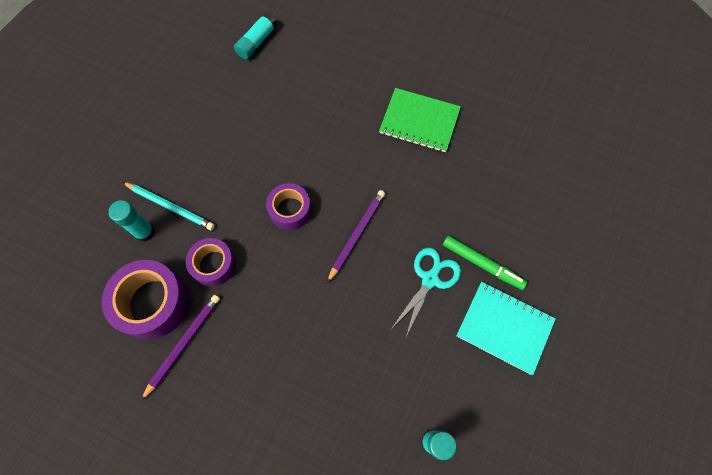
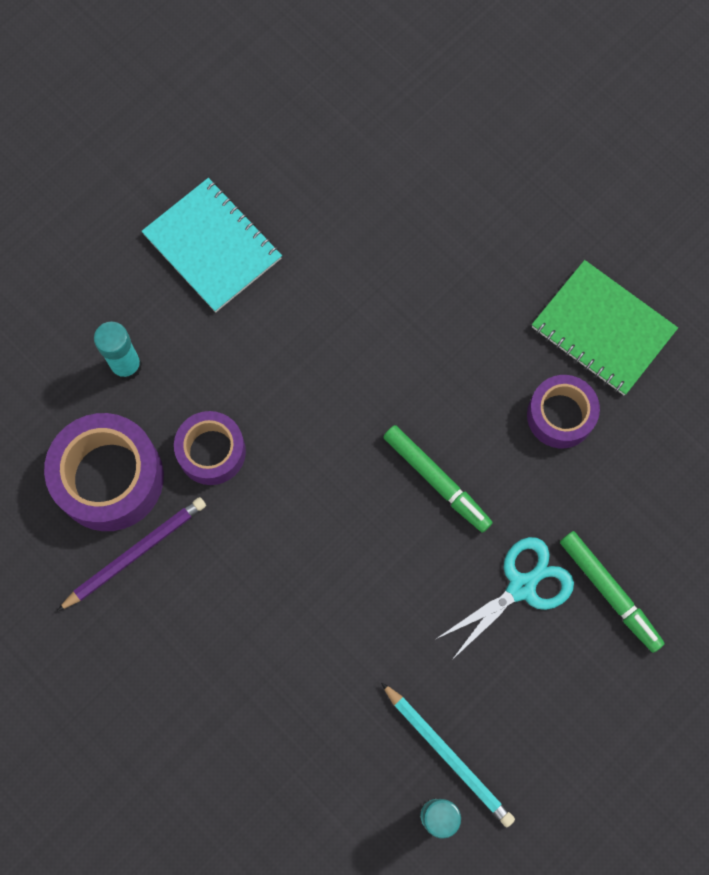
camera: 20 degrees right, 5 degrees up
(170, 207) = (174, 339): turquoise pencil -> turquoise pencil (447, 755)
(257, 42) = (390, 102): turquoise glue stick -> none
(290, 210) = (350, 406): purple tape -> purple tape (560, 415)
(357, 235) = (437, 480): purple pencil -> green marker
(504, 327) = (604, 697): turquoise notebook -> turquoise notebook (212, 246)

